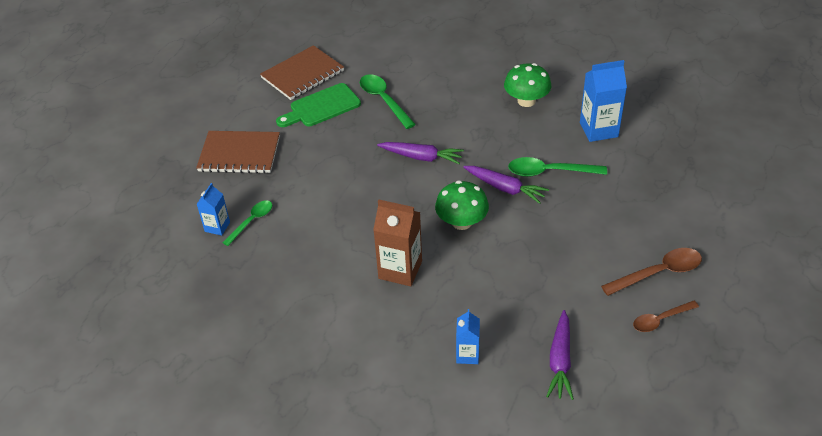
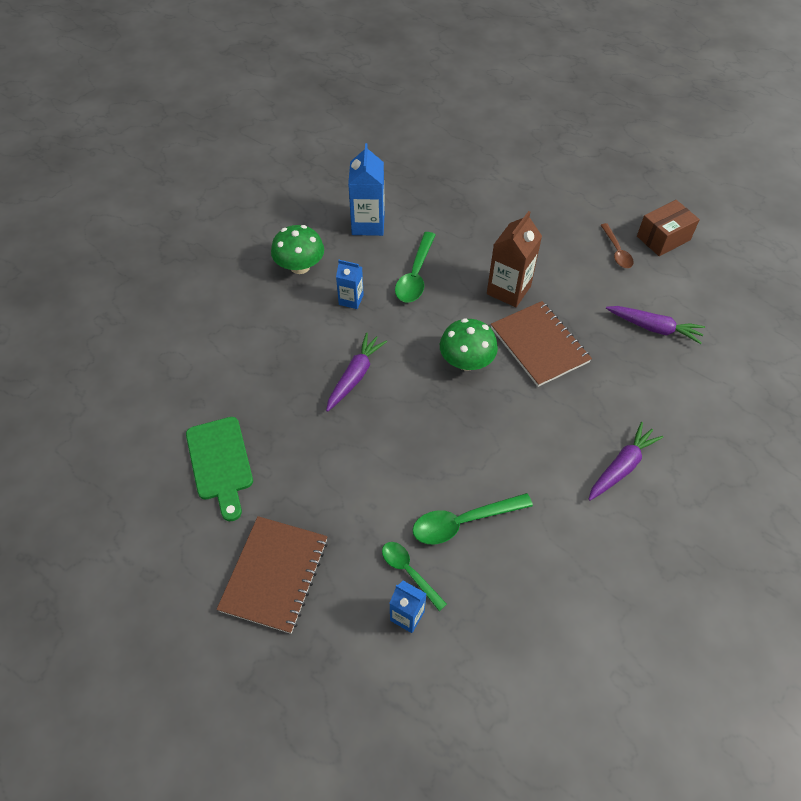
camera: 80 degrees left, 10 degrees up
(302, 74) = (141, 476): brown notebook -> brown notebook (539, 345)
(384, 100) = (238, 394): green spoon -> green spoon (463, 522)
(400, 270) = (522, 428): brown carton -> brown carton (508, 290)
(467, 354) = (640, 394): blue carton -> blue carton (351, 300)
(505, 188) = (428, 315): purple carrot -> purple carrot (621, 466)
(658, 273) = (564, 237): brown spoon -> none
(705, 362) = (663, 238): none -> brown box

